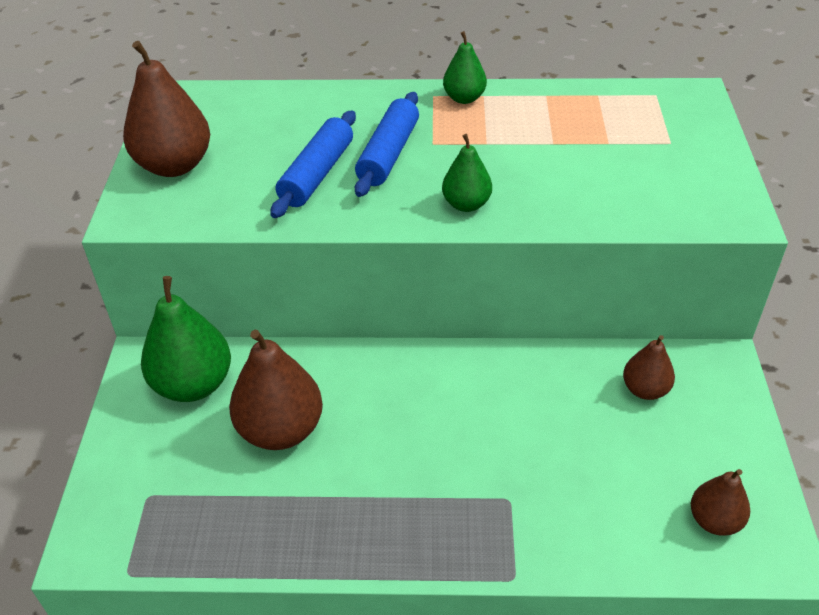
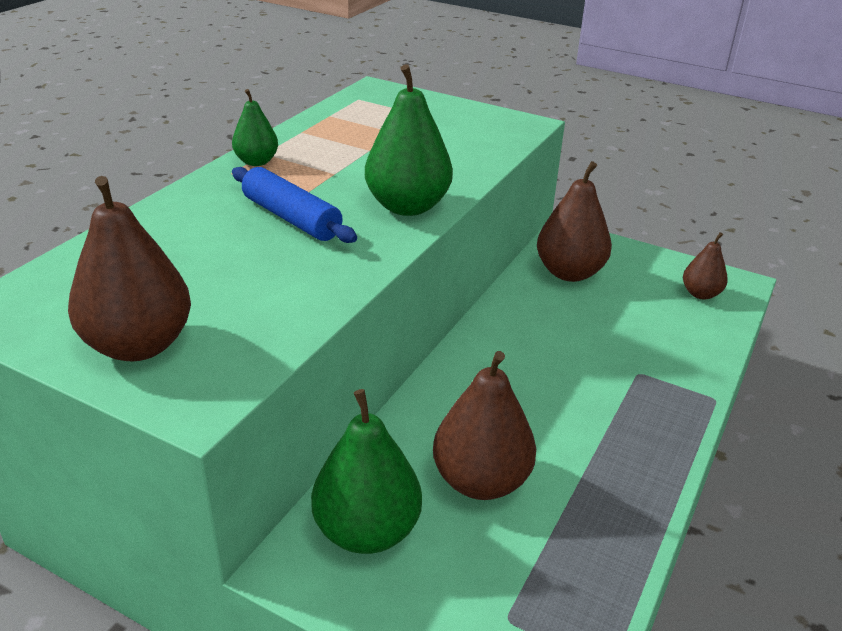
camera: 65 degrees left, 10 degrees down
(317, 174) = (275, 261): blue rolling pin -> none
(466, 204) = (407, 206): green pear -> green pear, size x1.76
(645, 389) = (569, 273): brown pear -> brown pear, size x1.76

